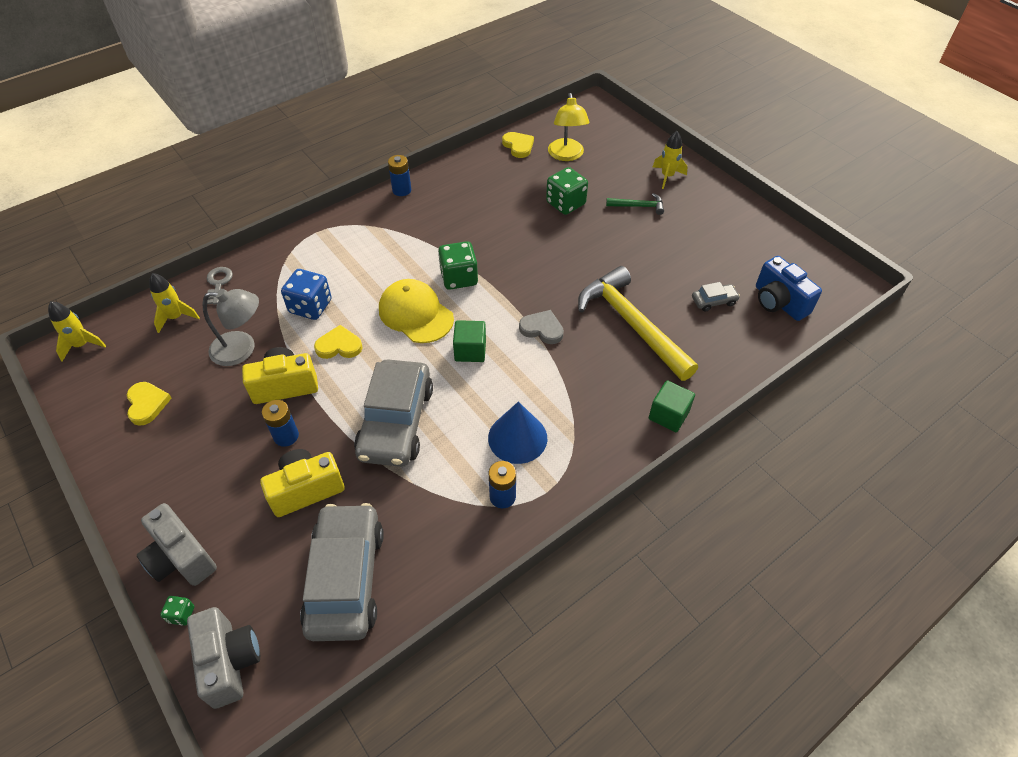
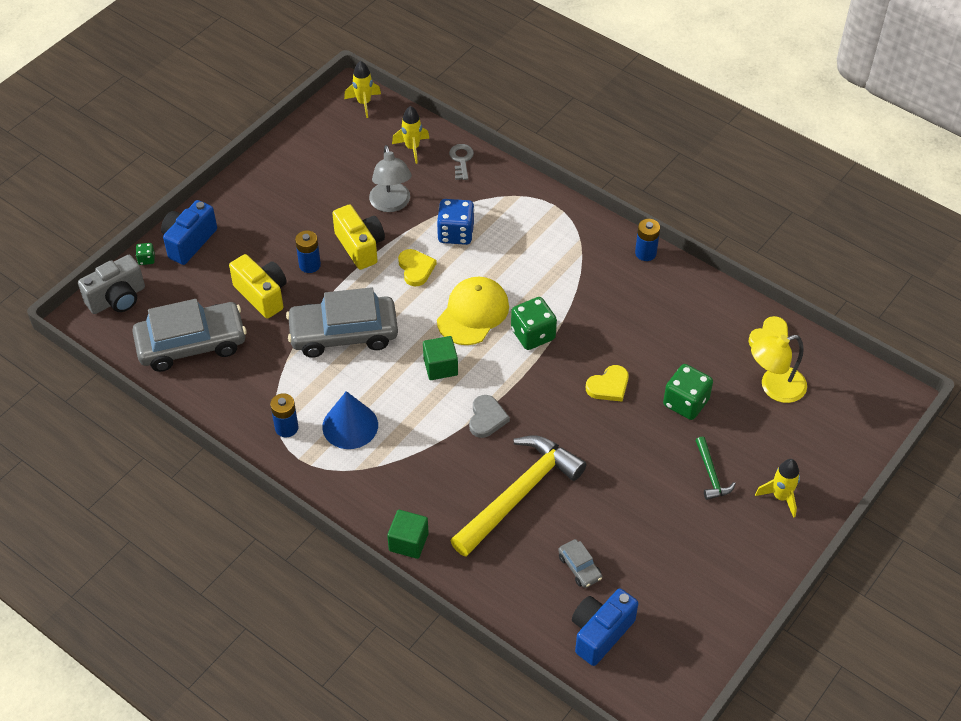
camera: 75 degrees right, 0 degrees up
(147, 404) = (317, 167): yellow heart -> yellow heart (608, 386)
(181, 558) = (189, 242): grey camera -> blue camera
(218, 283) = (461, 160): grey key -> grey key turned 75 degrees counterclockwise

